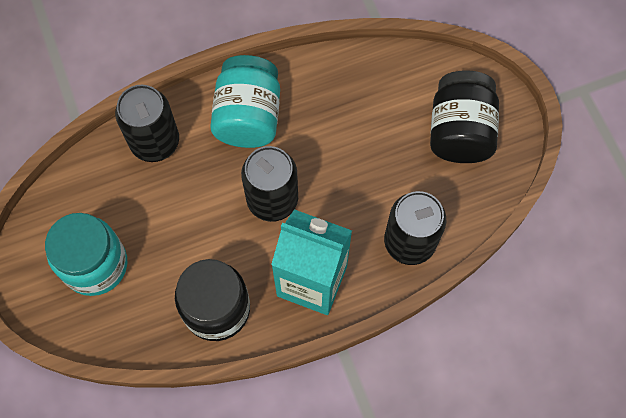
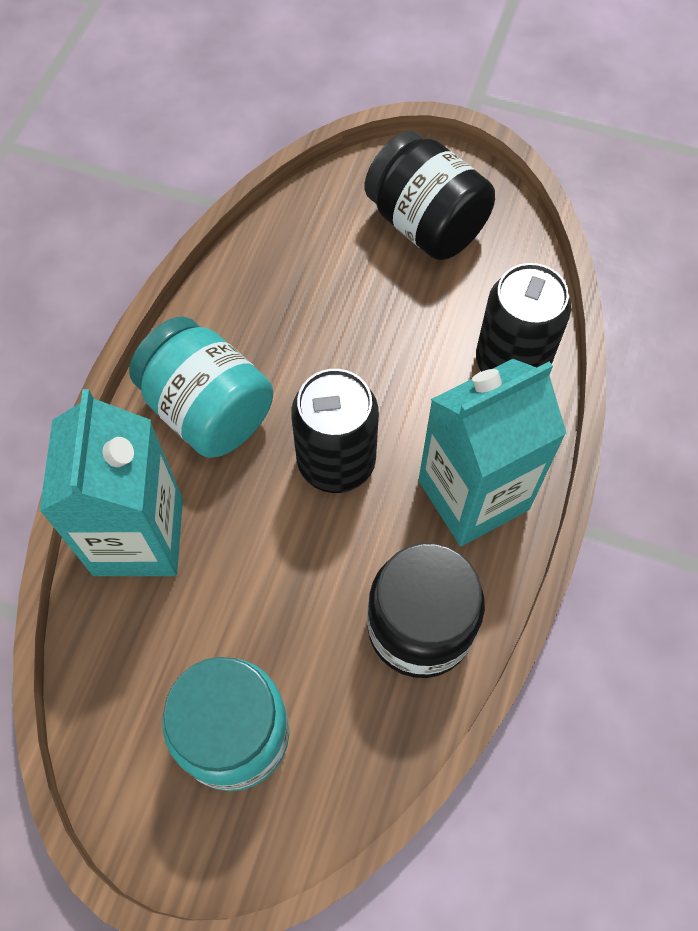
camera: 50 degrees left, 5 degrees down
(155, 142) = (138, 536): black can -> turquoise carton

